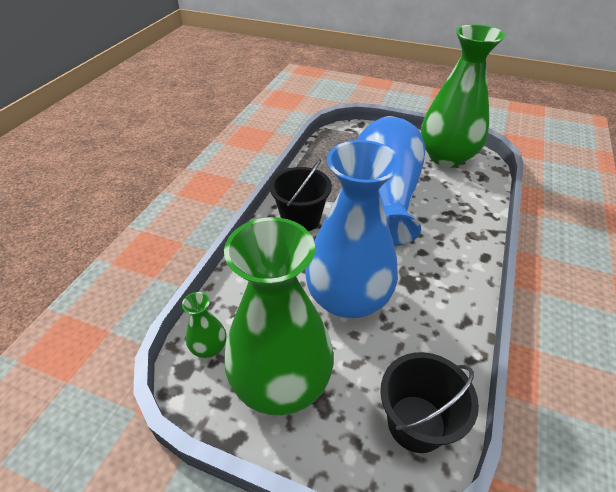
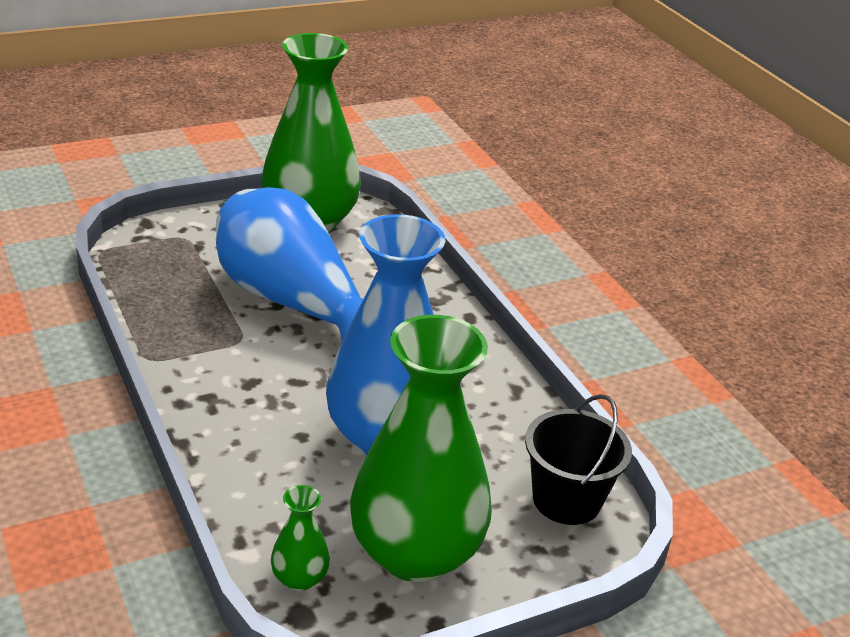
camera: 50 degrees left, 10 degrees down
(301, 219) = (223, 385): black bucket -> none

